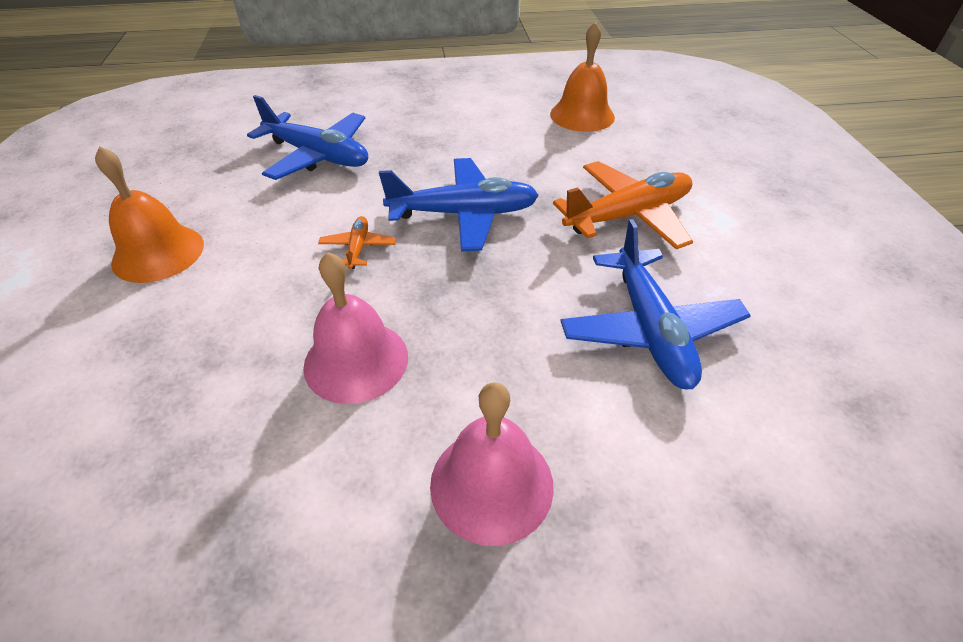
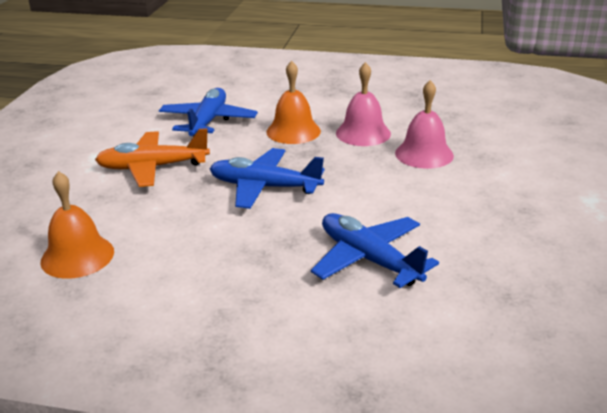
camera: 160 degrees left, 15 degrees down
(158, 253) = (494, 199): orange bell -> orange bell (293, 131)
(358, 248) = (349, 179): orange plane -> none
(491, 484) = (318, 97): pink bell -> pink bell (424, 154)

